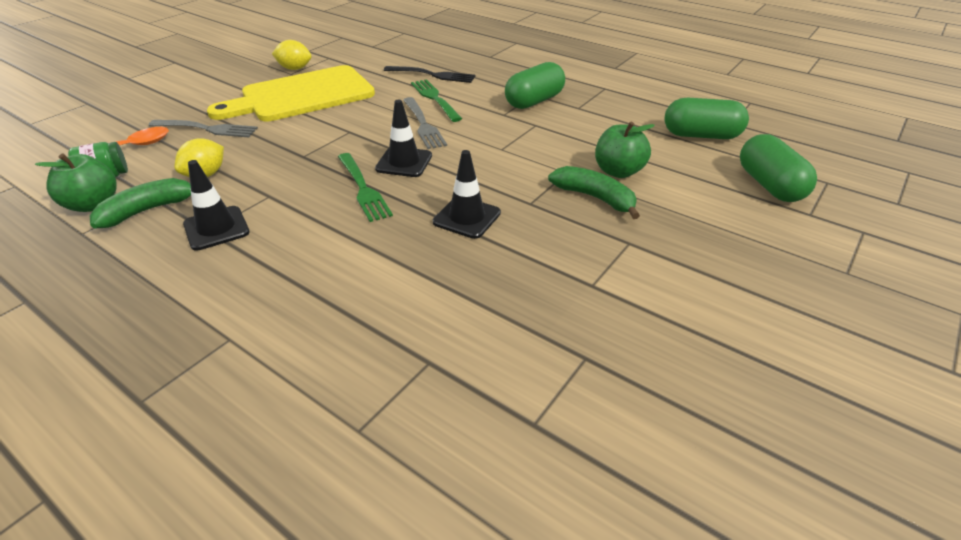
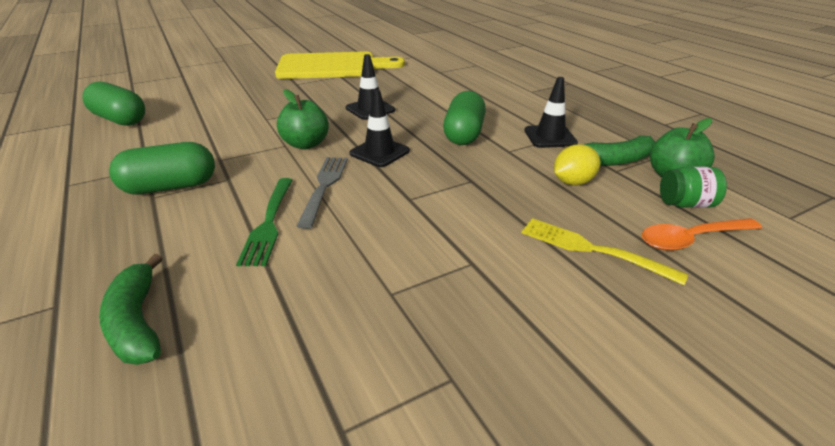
camera: 155 degrees left, 5 degrees down
(207, 129) = (592, 249): grey fork -> yellow fork
(294, 68) = (438, 398): yellow lemon -> none
(302, 95) = (447, 287): yellow cutting board -> yellow cutting board (332, 66)
(363, 188) = (428, 140): green fork -> none
(432, 75) = (212, 278): black fork -> none
(595, 198) = (276, 102): green banana -> green banana (137, 322)
(618, 171) = (232, 112): green apple -> green apple (306, 144)
(769, 185) = (165, 88): green capsule -> green capsule (464, 134)

